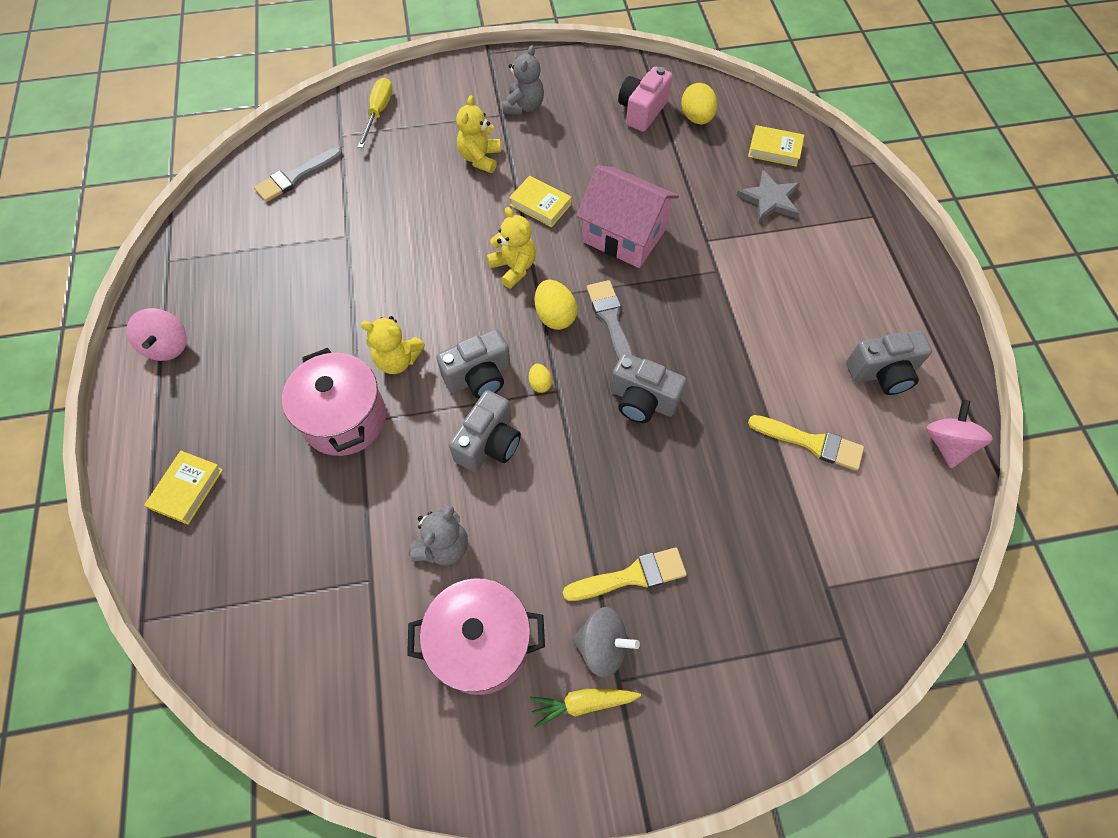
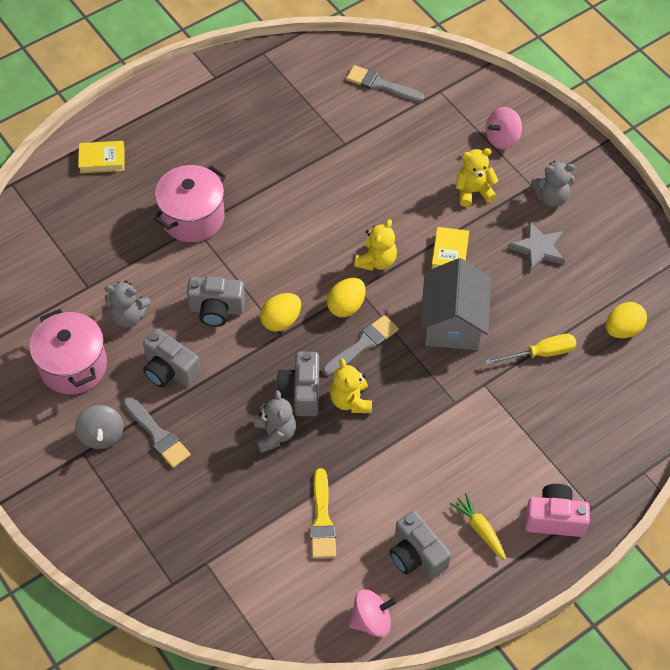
camera: 65 degrees right, 5 degrees down
(168, 346) = (196, 92): pink spinning top -> pink spinning top (502, 139)
(378, 113) = (478, 103): yellow screwdriver -> yellow screwdriver (540, 353)
(398, 360) = (255, 225): yellow teddy bear -> yellow teddy bear (351, 401)
(479, 377) = (267, 280): grey camera -> grey camera (170, 370)
(540, 384) = (281, 321): yellow egg -> yellow egg, size x1.83
(582, 703) = (59, 438): yellow carrot -> yellow carrot (480, 529)
(624, 235) = (453, 323): pink house -> grey house
(631, 576) = (158, 435): yellow brush -> grey brush
(642, 111) = (604, 285): pink camera -> pink camera (554, 519)
(685, 447) = (275, 434): none -> grey teddy bear
(769, 199) = (559, 418): grey star -> grey star (538, 248)
(774, 149) = (623, 404): yellow book -> none

